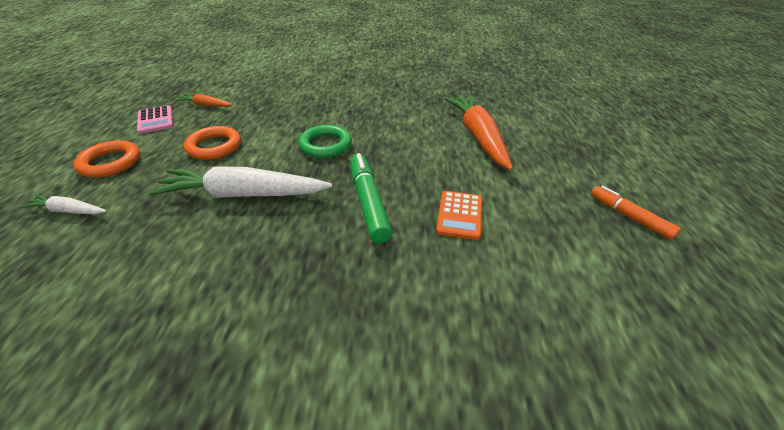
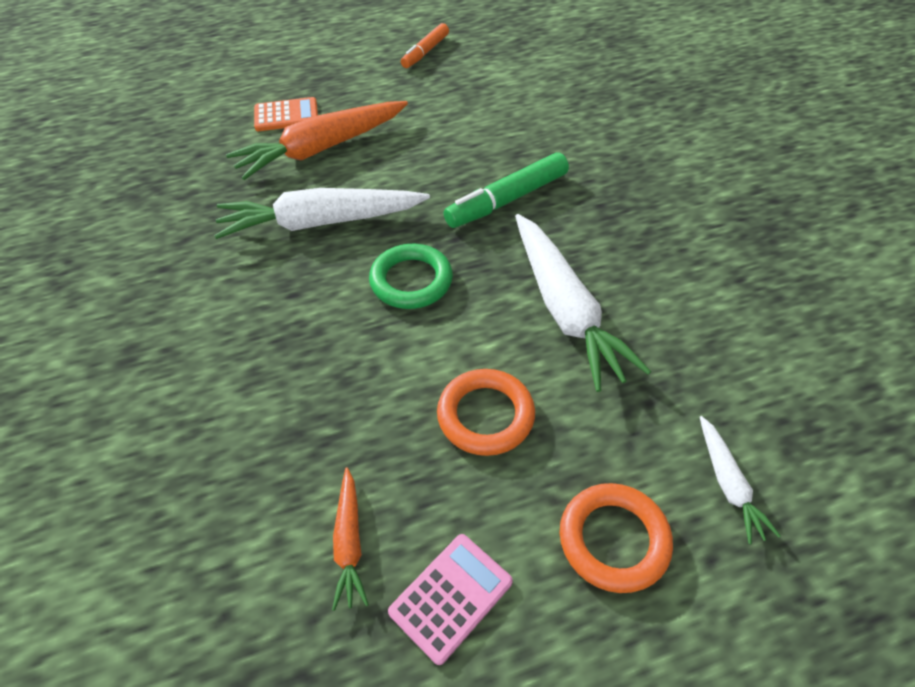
camera: 110 degrees left, 10 degrees up
(400, 126) = (320, 222): none -> white carrot
(459, 215) = (485, 137): orange calculator -> orange calculator (286, 115)

